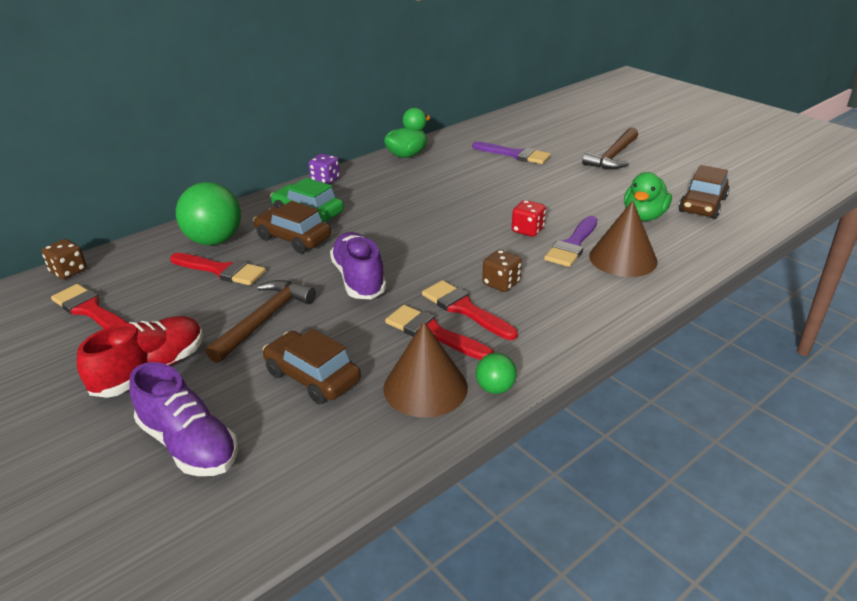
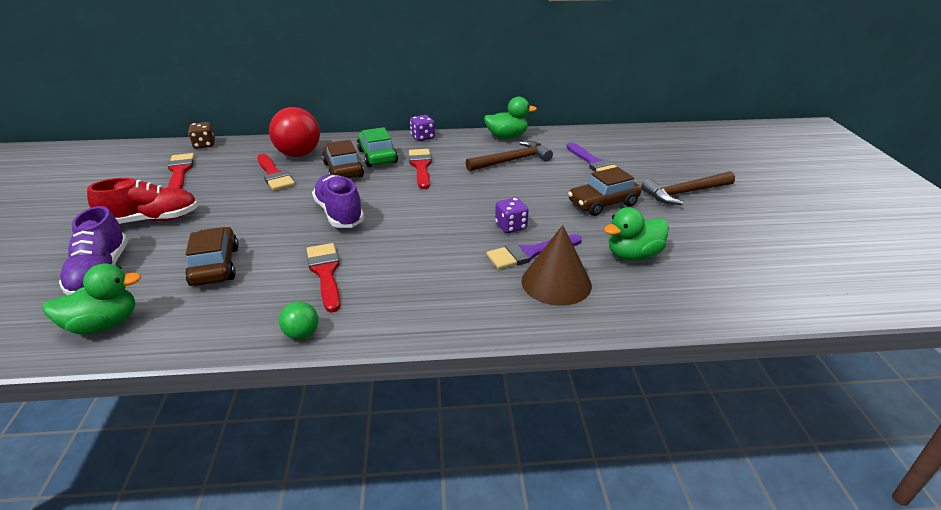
camera: 35 degrees right, 0 degrees up
(214, 240) = (299, 154): green ball -> red ball
(264, 320) = (248, 216): brown hammer -> brown hammer (512, 160)
(287, 482) = (104, 324): none -> green duck
(359, 279) = (339, 213): purple shoe -> purple shoe turned 45 degrees counterclockwise
(425, 387) = (262, 308): brown cone -> none
(464, 309) = (372, 266): red brush -> red brush (421, 166)
(501, 283) = (426, 259): brown dice -> none
(527, 230) = (511, 226): red dice -> purple dice
(702, 205) = (712, 268): brown car -> brown car (603, 203)

